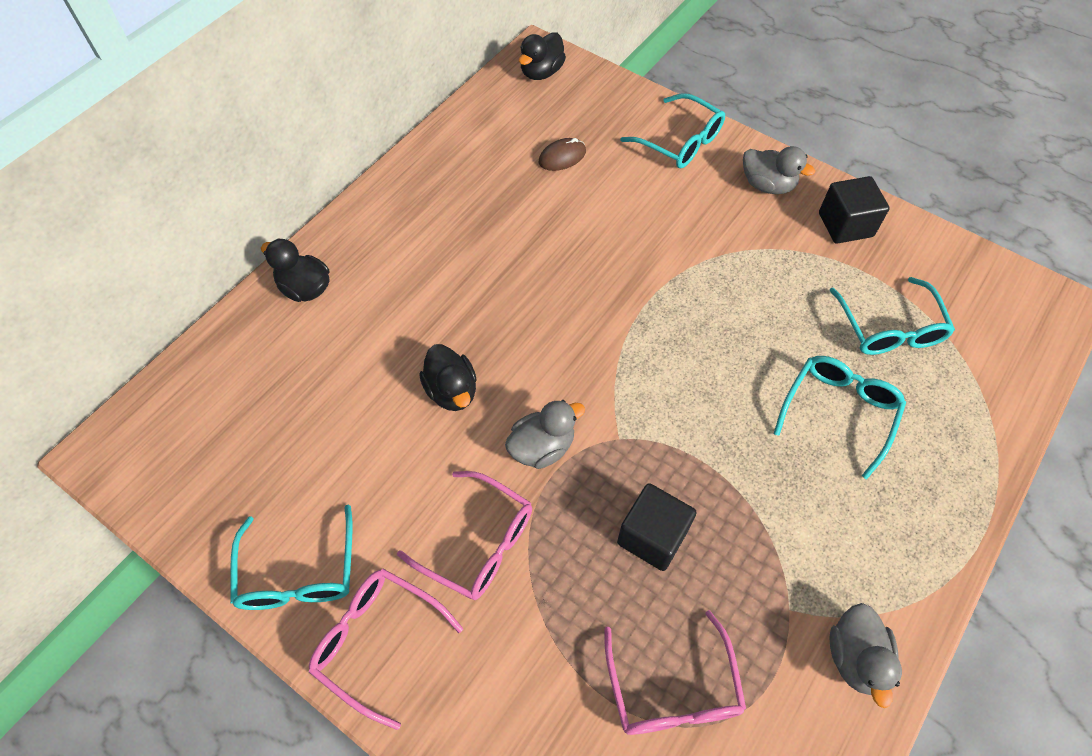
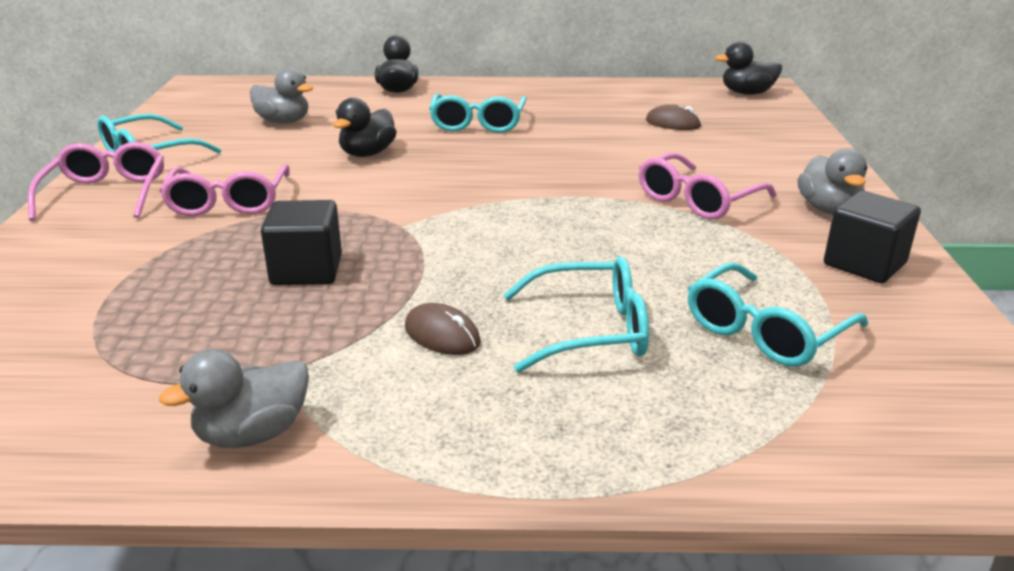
camera: 55 degrees right, 30 degrees down
(542, 447) = (352, 199): grey duck -> grey duck (283, 121)
(672, 689) = (136, 327): pink glasses -> pink glasses (697, 200)
(680, 142) = (792, 158): turquoise glasses -> turquoise glasses (478, 123)
(798, 495) = (442, 335): none -> brown mouse

